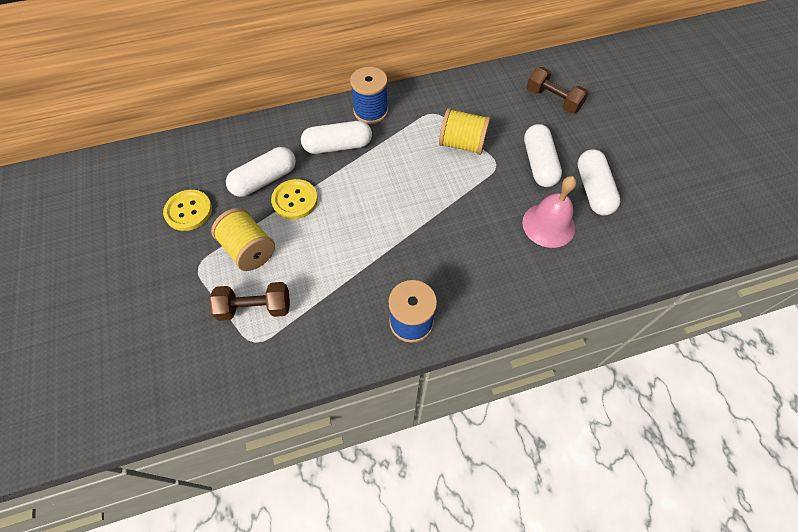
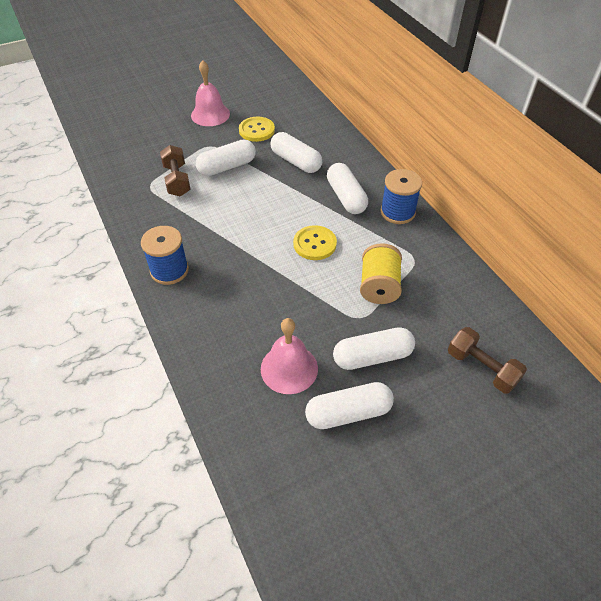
camera: 80 degrees right, 10 degrees down
(128, 260) = (210, 114): none -> pink bell
(249, 249) = (227, 167): yellow spool -> white capsule
(295, 200) = (279, 182): yellow button -> yellow button (314, 244)
(553, 100) = (481, 368): brown dumbbell -> brown dumbbell turned 75 degrees counterclockwise

